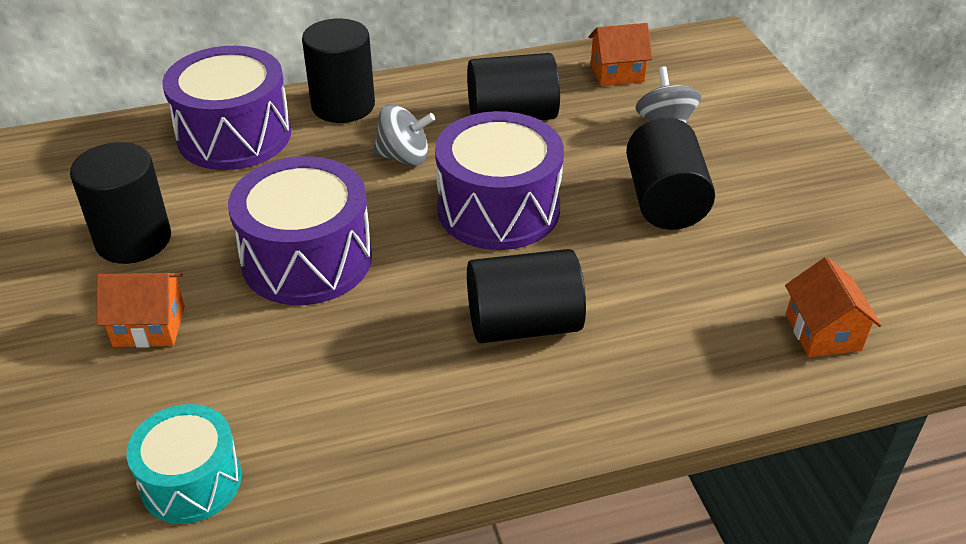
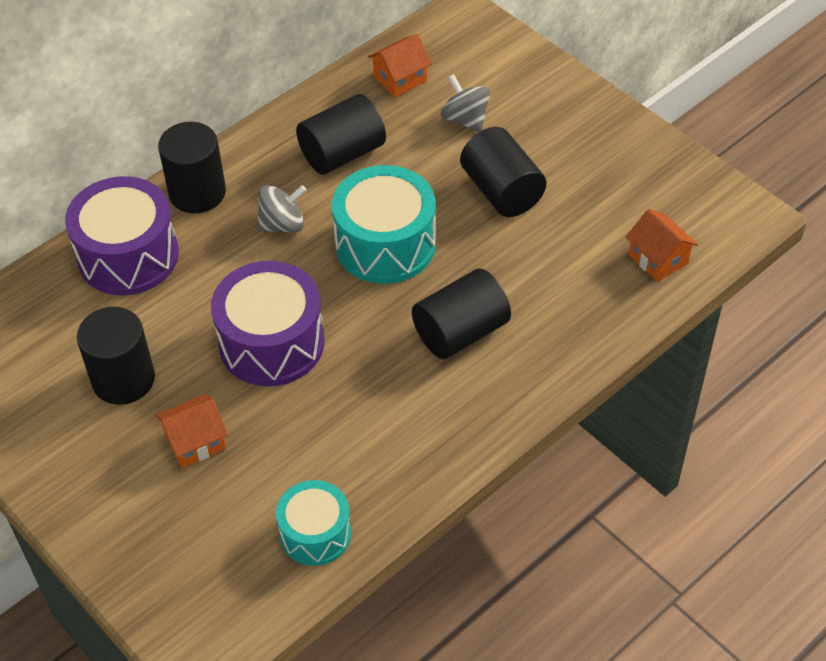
camera: 25 degrees left, 10 degrees up
(498, 209) = (385, 244): purple drum -> turquoise drum

